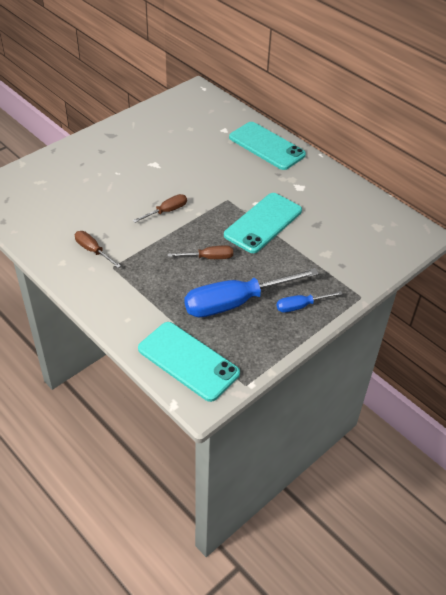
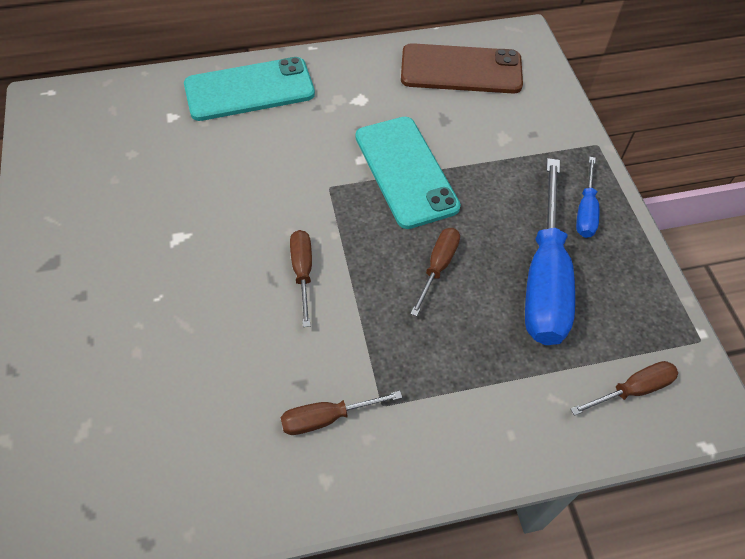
camera: 60 degrees left, 10 degrees up
(188, 361) = (632, 390): turquoise phone -> brown screwdriver
(364, 217) = (461, 70): none -> brown phone

